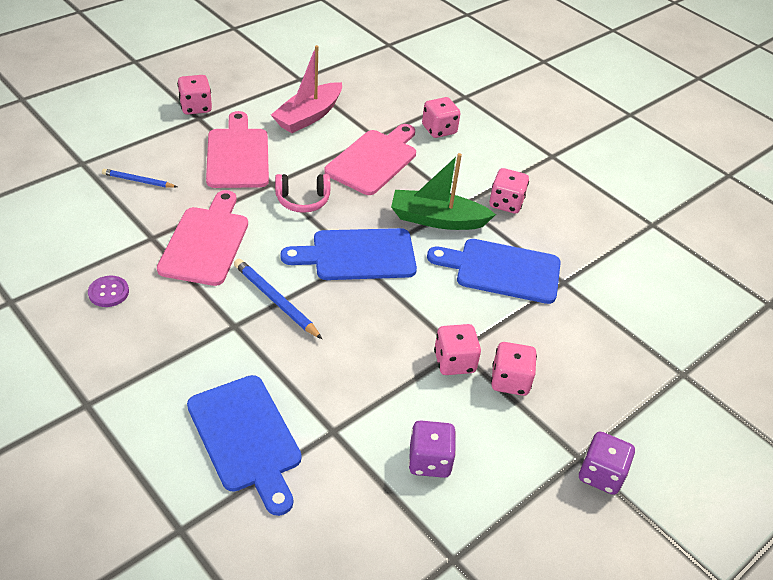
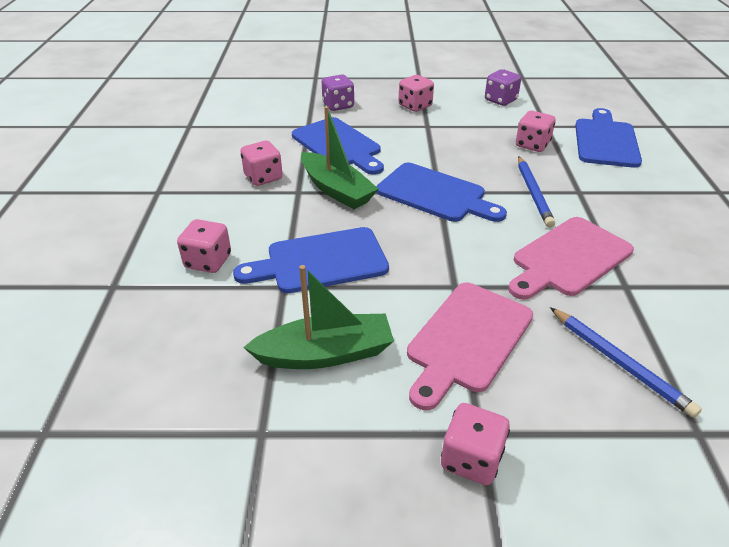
camera: 135 degrees left, 5 degrees down
(108, 292) = (687, 254): purple button -> none
(138, 181) = (620, 363): blue pencil -> blue pencil, size x1.52
(302, 200) = (438, 255): pink headphones -> none
(308, 116) = (325, 354): pink boat -> green boat
(374, 160) = (320, 261): pink cutting board -> blue cutting board
(454, 362) = (437, 122): pink dice -> pink dice (532, 145)
(601, 474) = (417, 71): purple dice -> purple dice (338, 105)

